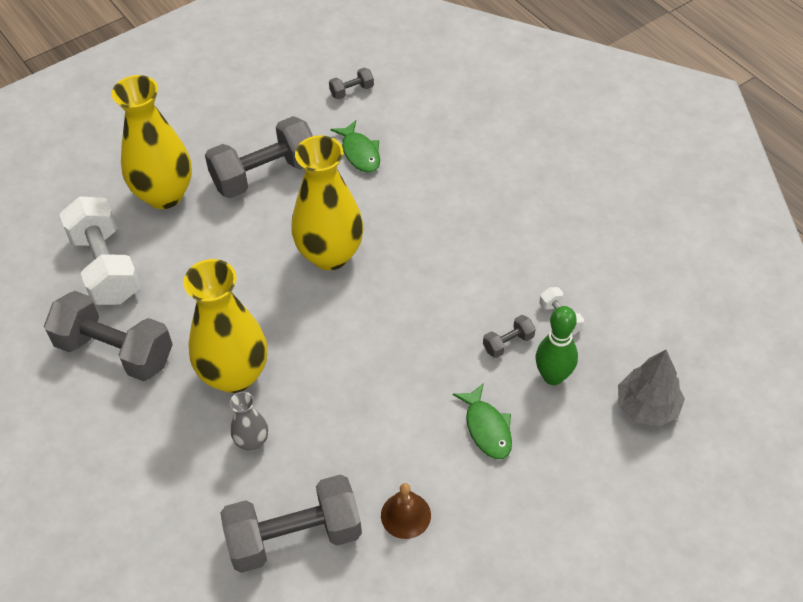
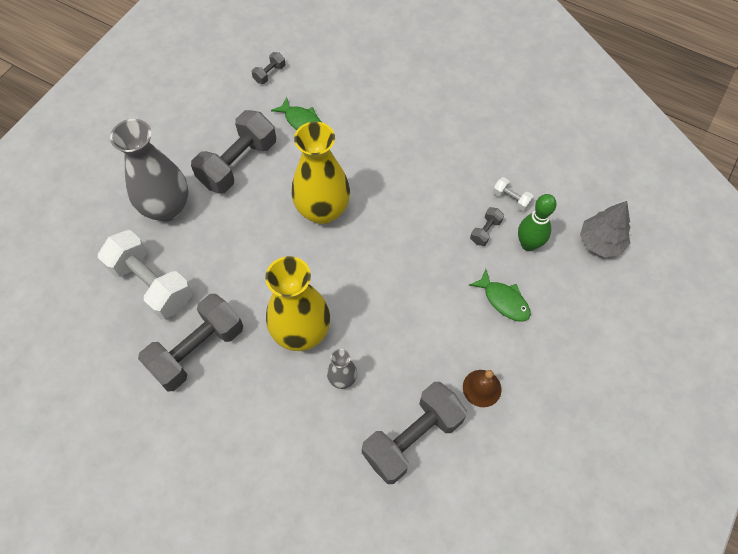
camera: 25 degrees left, 10 degrees up
(115, 352) = (197, 350): grey dumbbell -> grey dumbbell turned 45 degrees counterclockwise
(164, 195) = (167, 208): yellow vase -> grey vase

